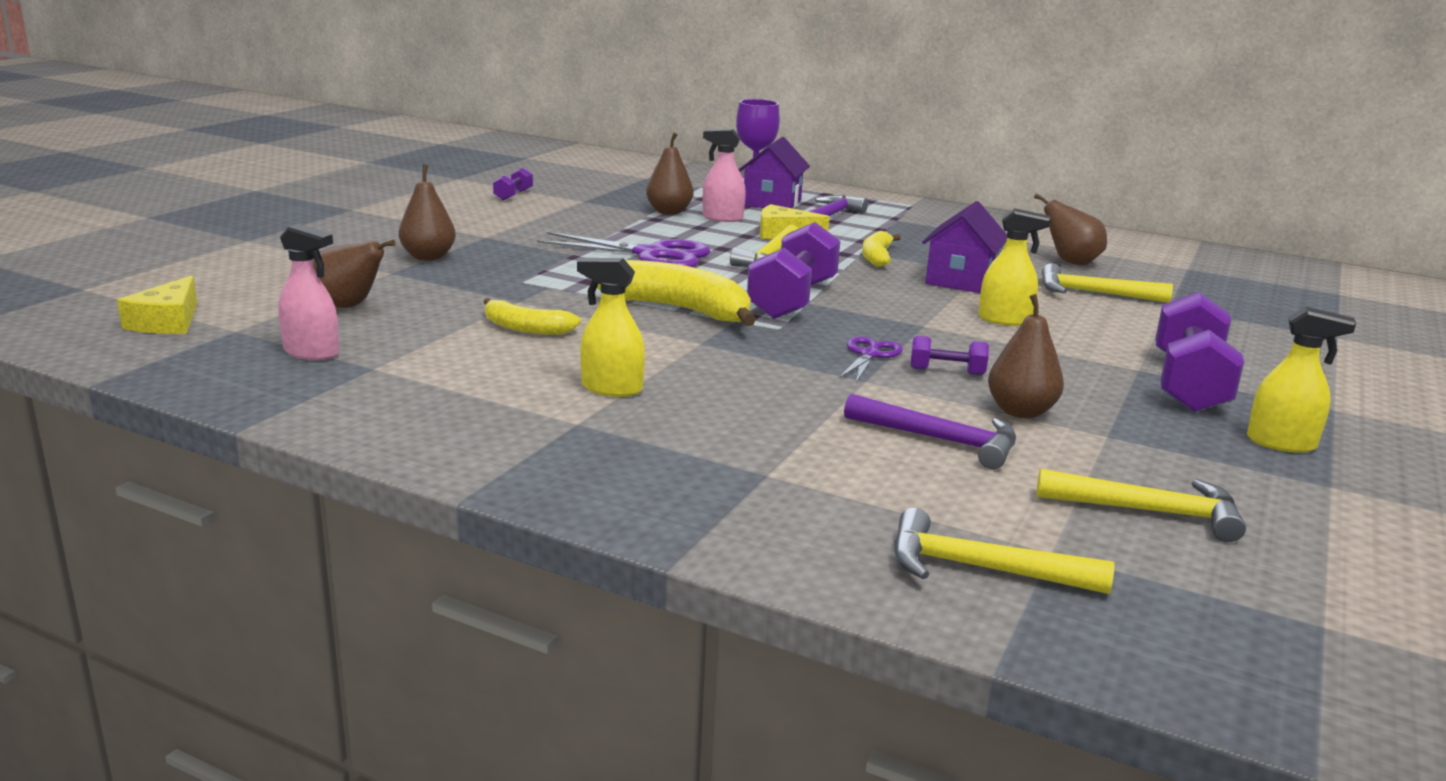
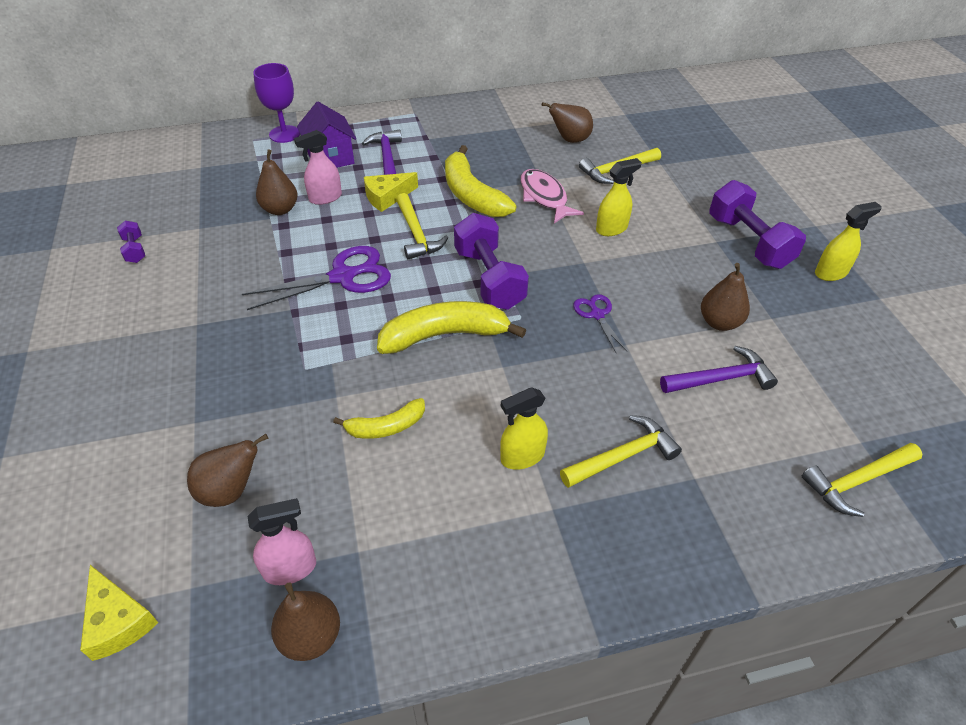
camera: 40 degrees left, 25 degrees up
(428, 257) = (193, 381): brown pear -> brown pear (311, 636)
(877, 257) = (472, 195): yellow banana -> yellow banana, size x1.75
(947, 372) = (648, 306): purple dumbbell -> none
(960, 281) = (544, 197): purple house -> pink fish
(1149, 512) = (854, 375): yellow hammer -> yellow hammer (623, 456)

